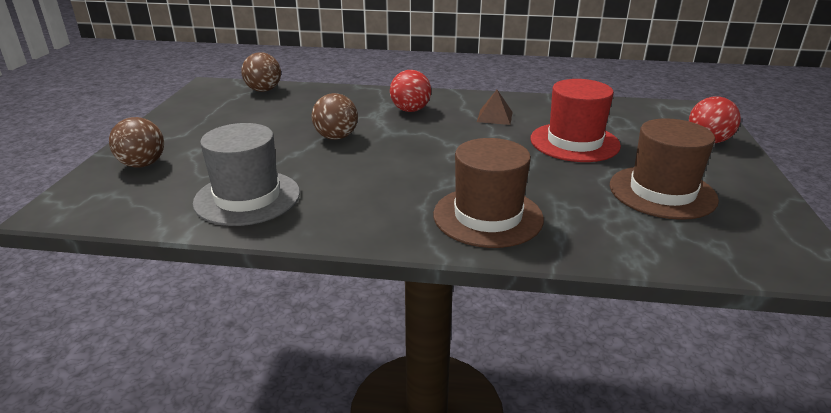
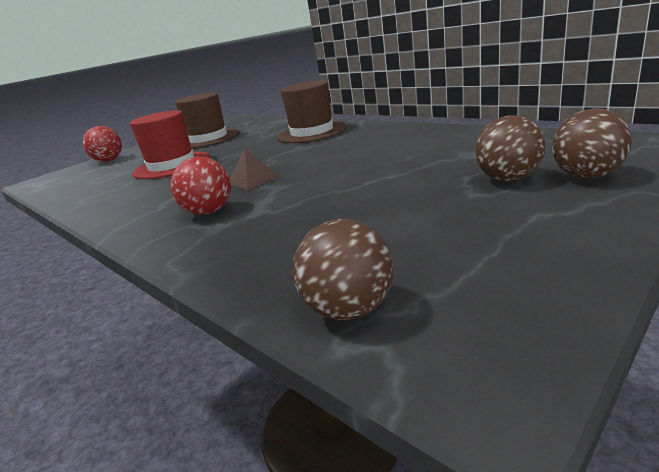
camera: 140 degrees left, 5 degrees down
(247, 198) = (460, 144): grey hat -> none
(336, 137) = (334, 187): brown ball -> brown ball (508, 179)
(495, 117) = (161, 193): brown pyramid -> brown pyramid (253, 180)

